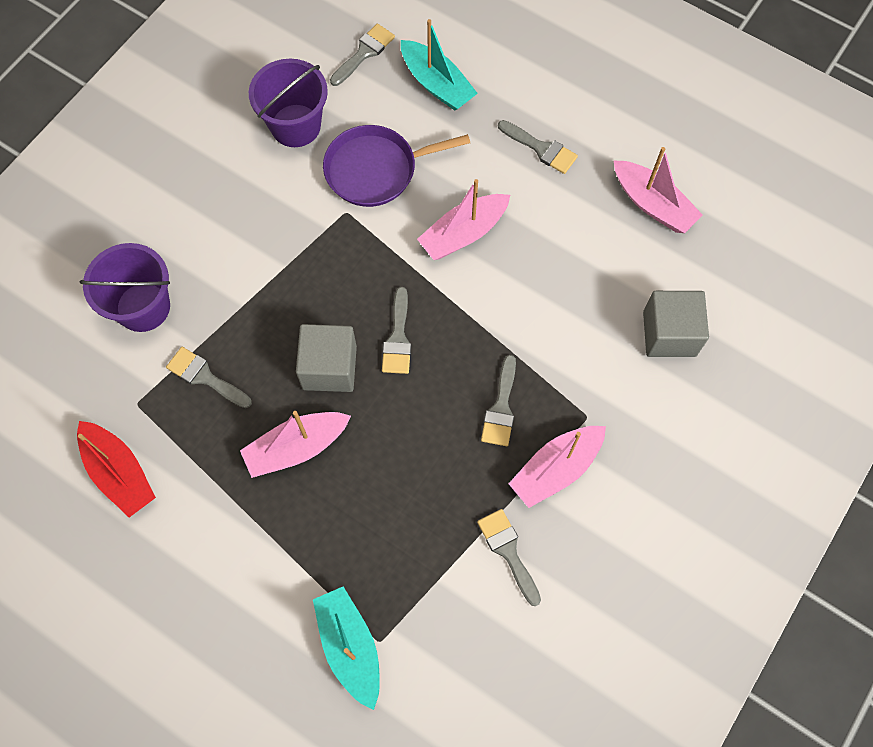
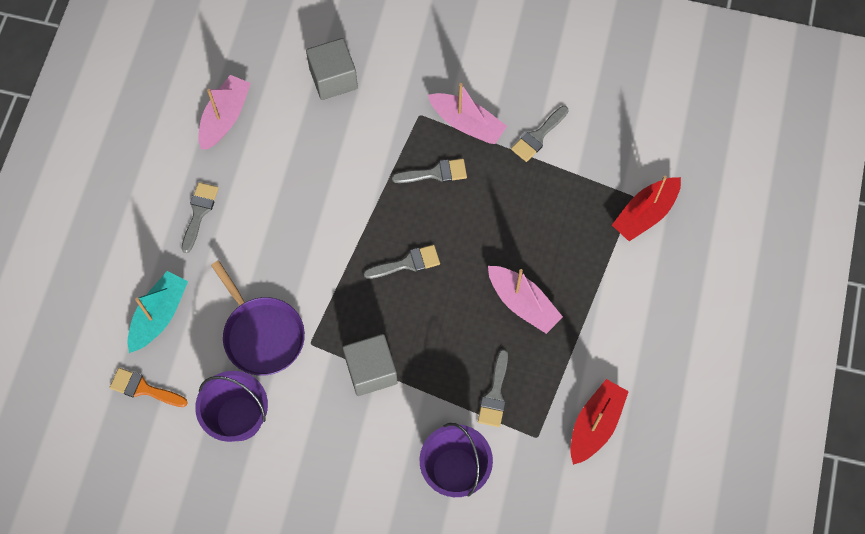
camera: 110 degrees left, 0 degrees up
(329, 367) = (450, 304): grey cube -> grey cube (371, 371)
(350, 646) = (645, 214): turquoise boat -> red boat
(364, 53) = (143, 389): grey brush -> orange brush
(463, 233) = (299, 246): pink boat -> none

